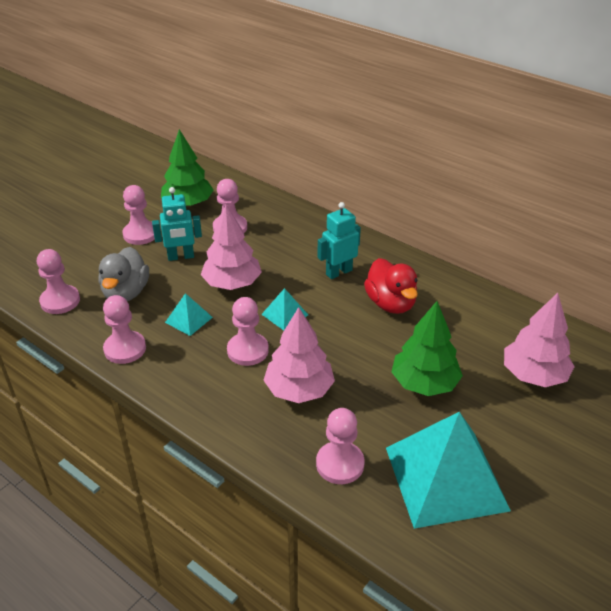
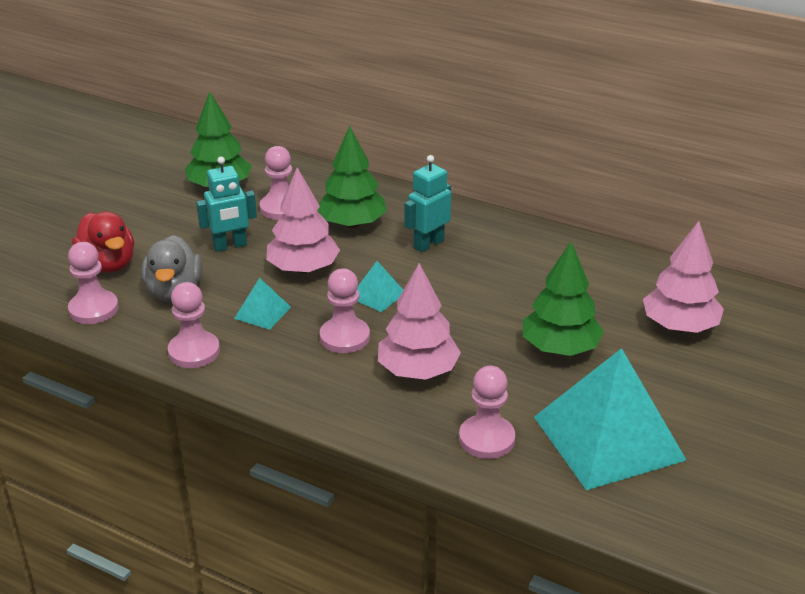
camera: 10 degrees left, 5 degrees down
(140, 234) = (170, 226): pink pawn -> none
(282, 247) = (352, 224): none -> green tree
(390, 304) = (499, 271): red duck -> red duck (108, 264)

